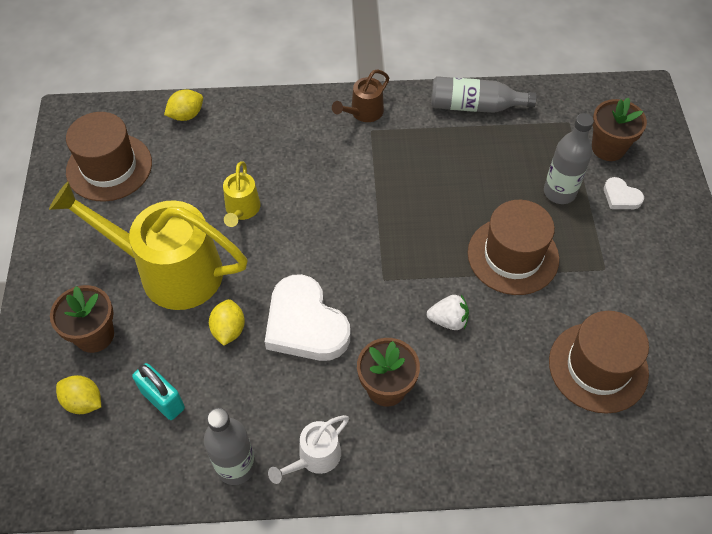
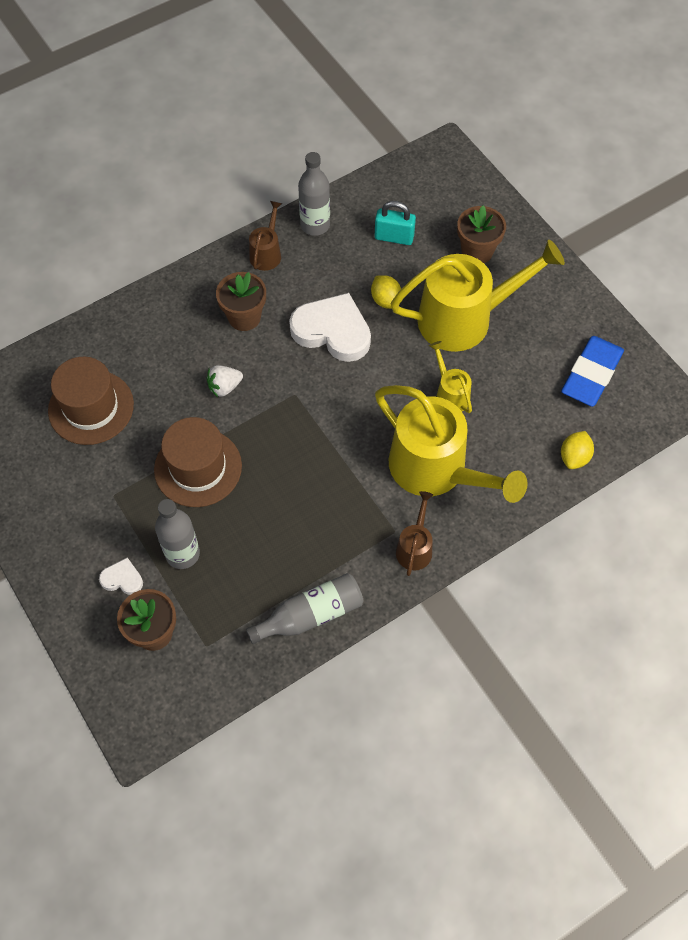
camera: 150 degrees right, 5 degrees up
(83, 402) = (445, 212): yellow lemon -> none
(109, 167) = (591, 374): brown hat -> blue eraser
(303, 156) = (437, 470): none -> yellow watering can
(314, 458) = (267, 253): white watering can -> brown watering can

